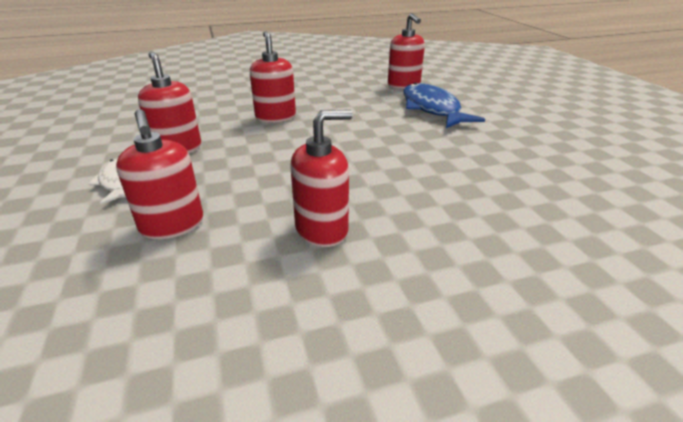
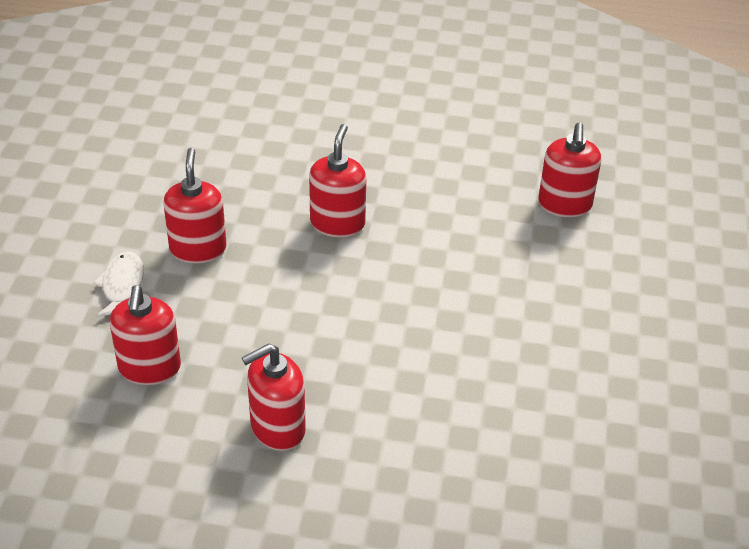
camera: 25 degrees right, 10 degrees up
(322, 229) = (277, 428): red soap dispenser -> red soap dispenser turned 150 degrees clockwise
(432, 109) = (554, 278): blue fish -> none

